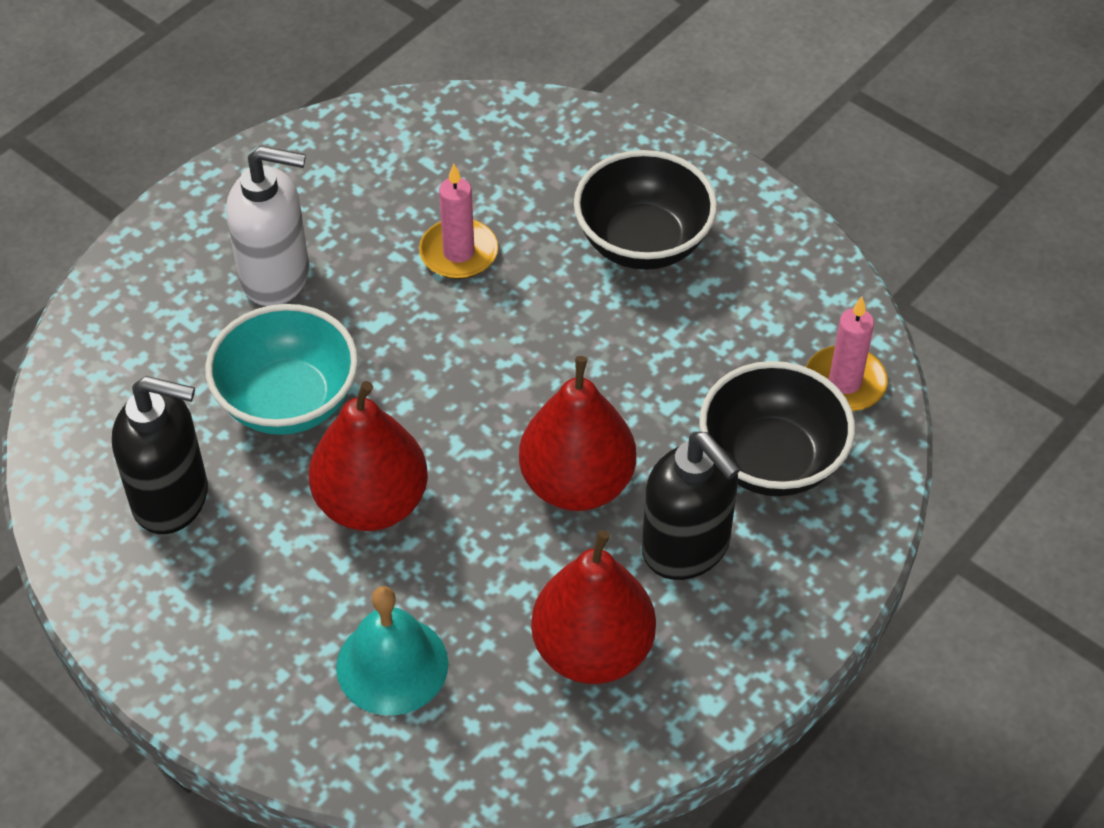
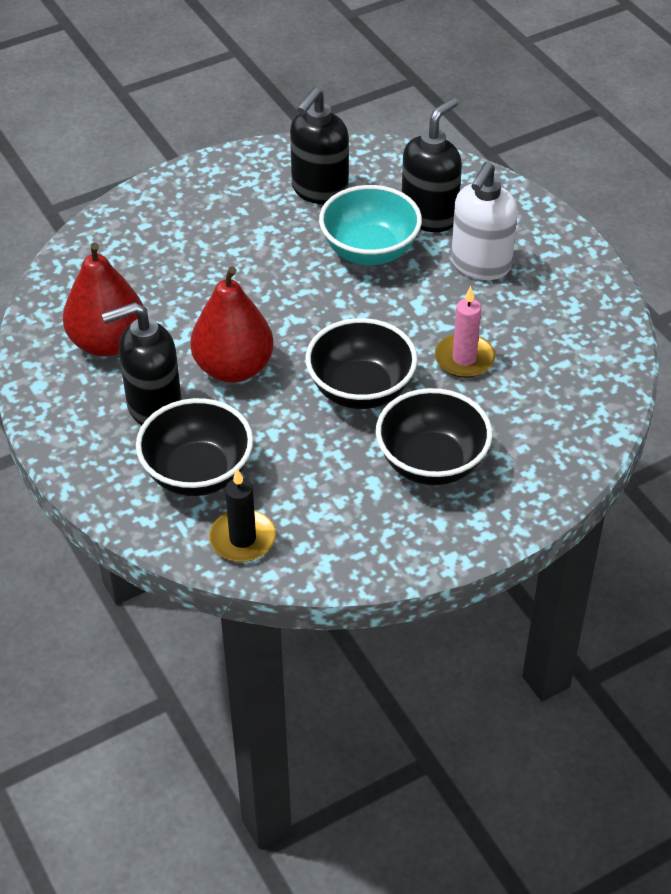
camera: 110 degrees right, 5 degrees down
(191, 354) = (429, 216): none -> black soap dispenser
(372, 503) = (270, 271): red pear -> none
(392, 665) = (151, 256): turquoise bell -> none
(556, 339) = (360, 390): none -> black bowl
(844, 383) = (242, 539): pink candle -> black candle

